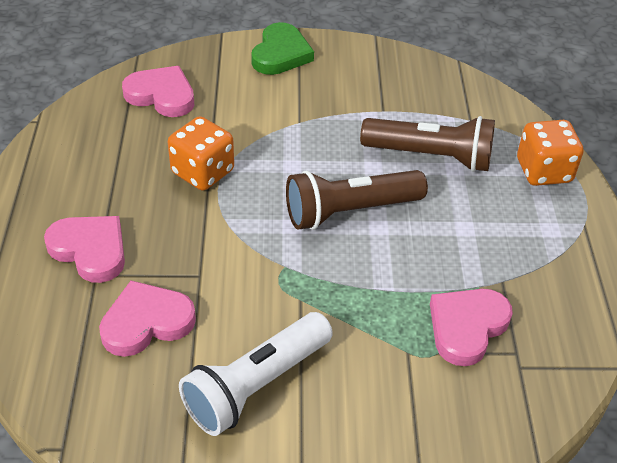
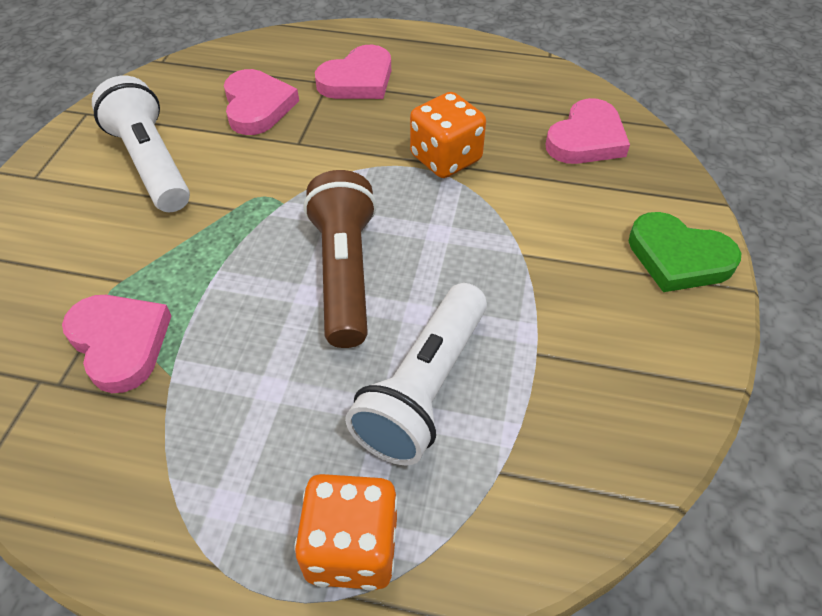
camera: 105 degrees right, 5 degrees up
(431, 156) = (423, 388): brown flashlight -> white flashlight

